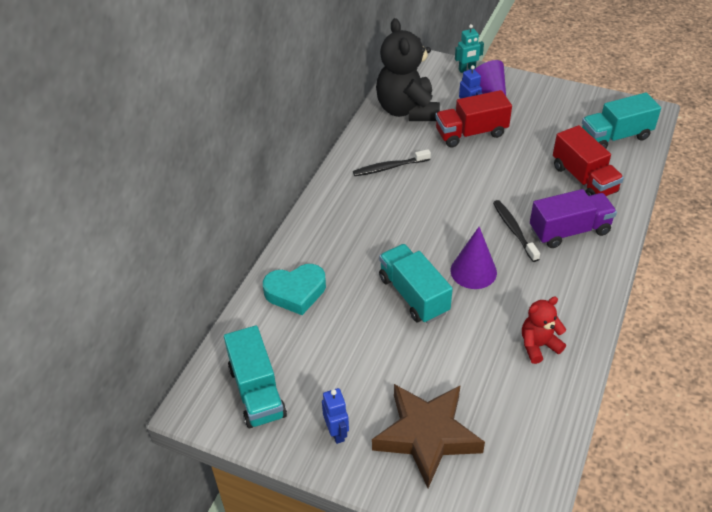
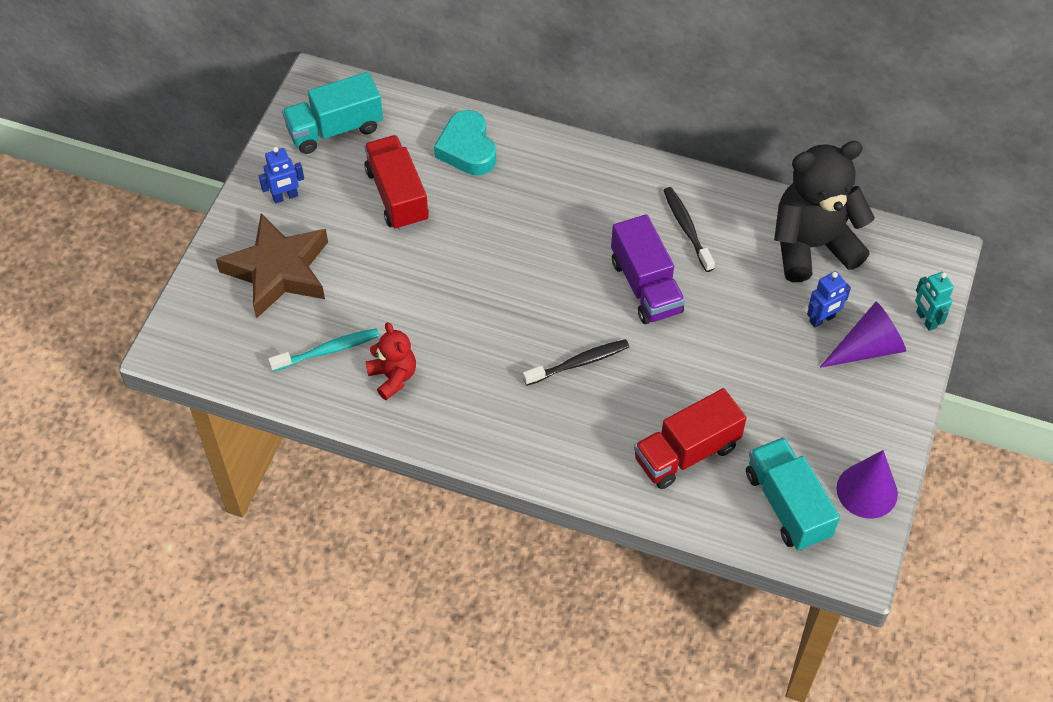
camera: 85 degrees right, 10 degrees up
(413, 295) = (466, 257): turquoise truck -> none
(471, 133) = (771, 321): red truck -> red truck (397, 196)
(473, 271) = (506, 317): purple cone -> purple cone (867, 491)
(515, 393) = (327, 351): none -> turquoise toothbrush
(569, 231) = (582, 425): purple truck -> purple truck (645, 286)

